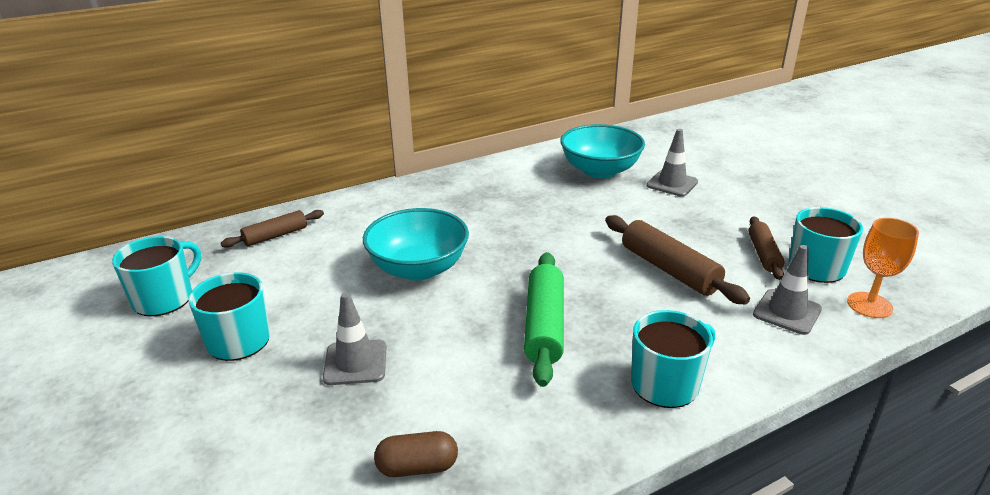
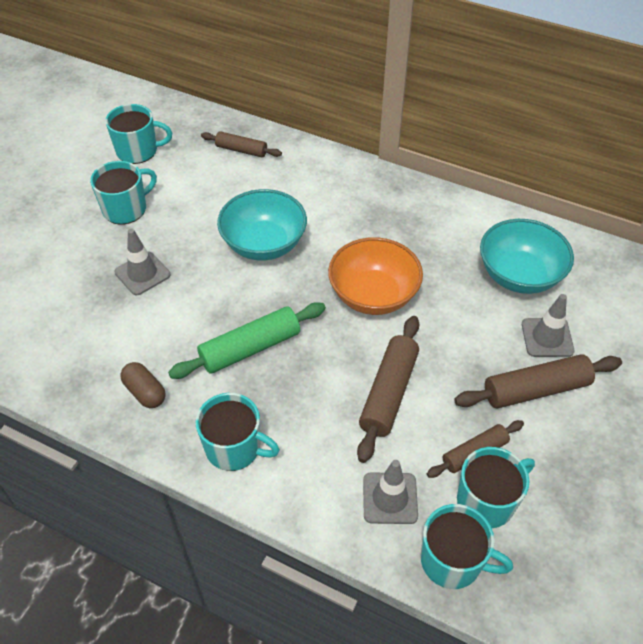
camera: 55 degrees right, 20 degrees up
(417, 467) = (75, 354): brown capsule -> brown capsule (145, 392)
(551, 236) = (373, 295): none -> orange bowl
(718, 206) = (535, 389): none -> brown rolling pin
(869, 305) = (452, 561): orange goblet -> turquoise mug

